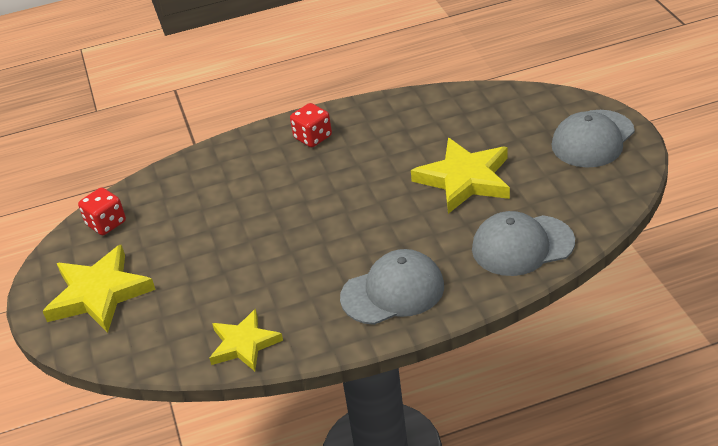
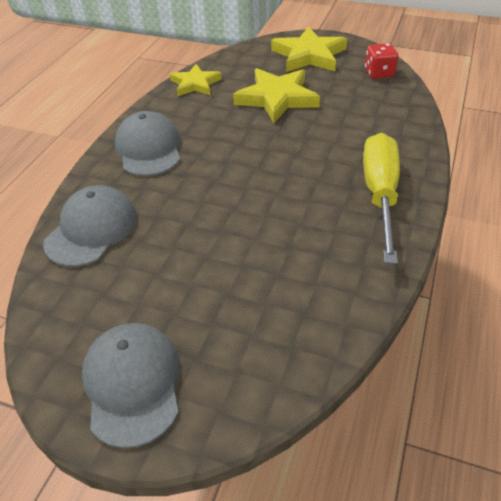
camera: 125 degrees right, 5 degrees up
(313, 137) = (380, 194): red dice -> yellow screwdriver
(393, 291) = (149, 149): grey cap -> grey cap turned 150 degrees clockwise
(464, 179) = (205, 248): yellow star -> yellow star (277, 98)

